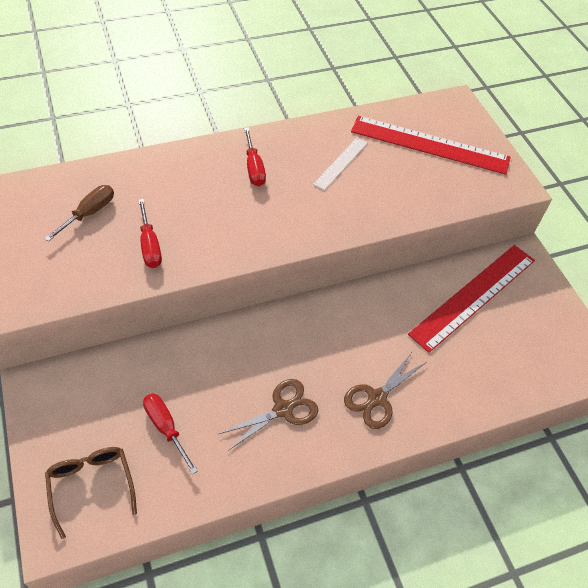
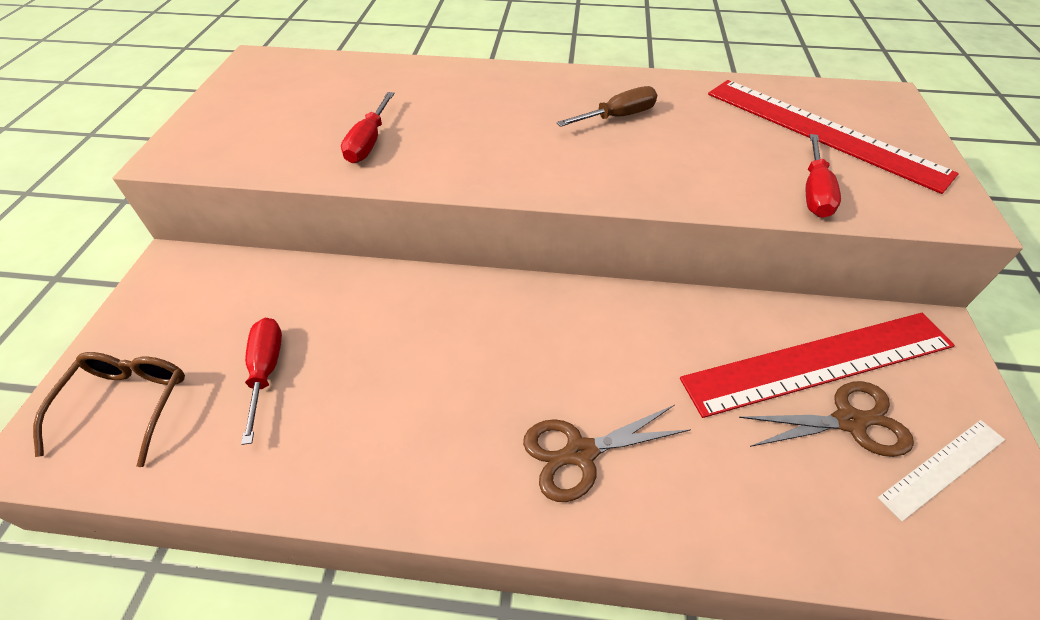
camera: 30 degrees right, 5 degrees down
(89, 213) = (330, 97): brown screwdriver -> brown screwdriver (617, 117)
(254, 168) = (553, 100): red screwdriver -> red screwdriver (814, 191)
(283, 409) = (430, 410): brown scissors -> brown scissors (849, 421)
(341, 163) = (674, 122): white ruler -> white ruler (943, 468)

